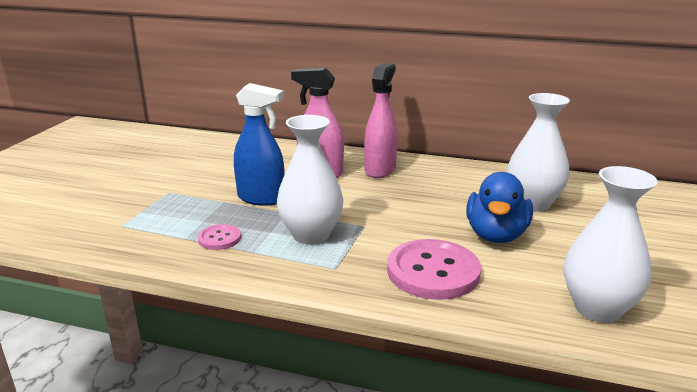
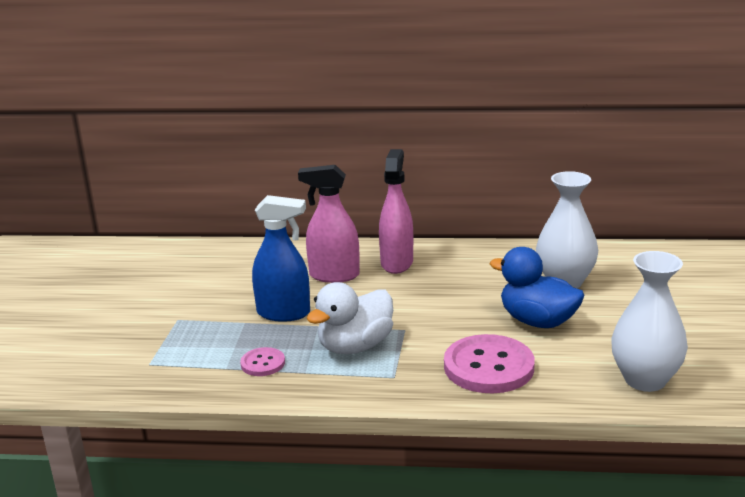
camera: 10 degrees left, 0 degrees up
(311, 235) = (355, 346): white vase -> white duck
(496, 235) = (537, 321): blue duck -> blue duck turned 120 degrees clockwise

